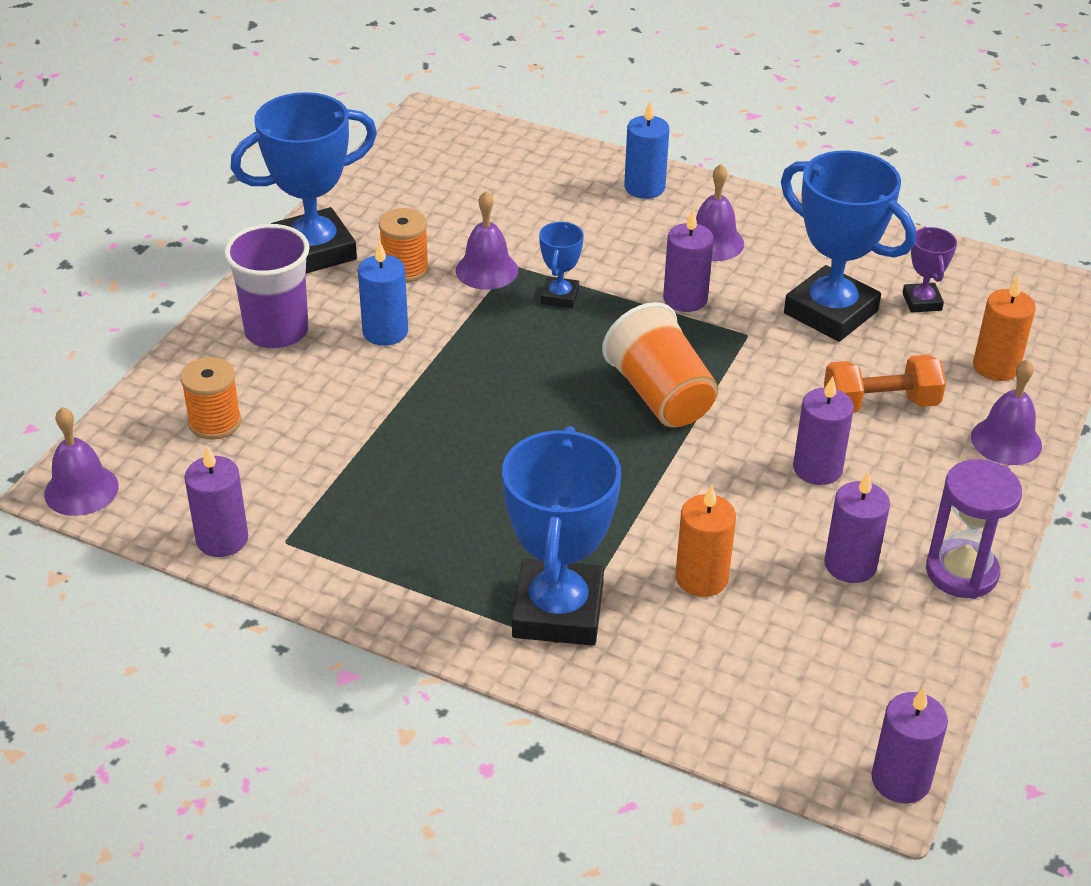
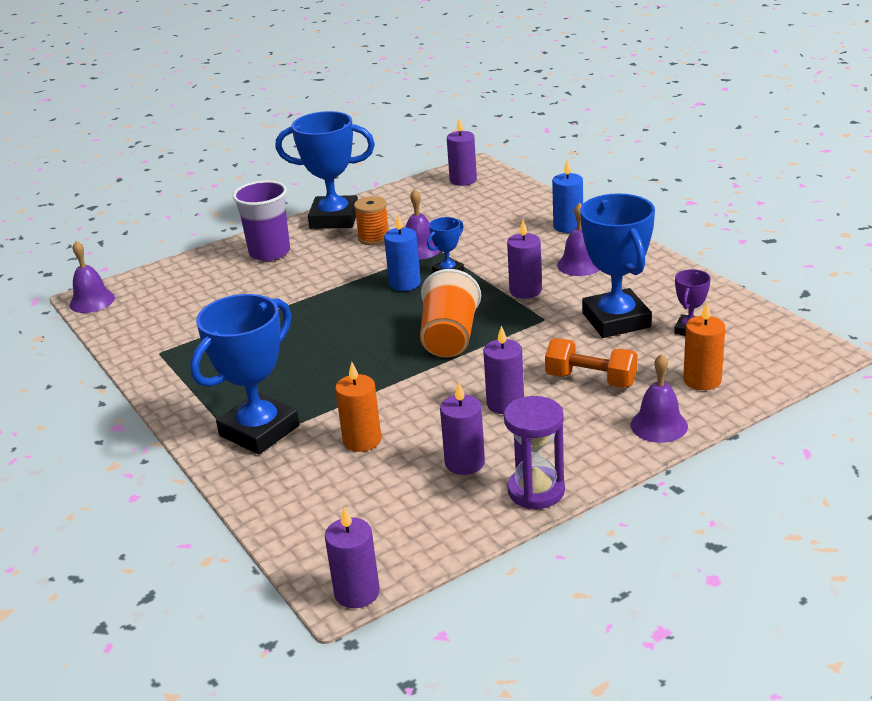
camera: 35 degrees right, 10 degrees down
(215, 422) = (189, 287): orange spool -> none
(222, 539) = (130, 342): purple candle -> purple candle (463, 180)
(385, 332) = (327, 266): blue candle -> blue candle (405, 283)

